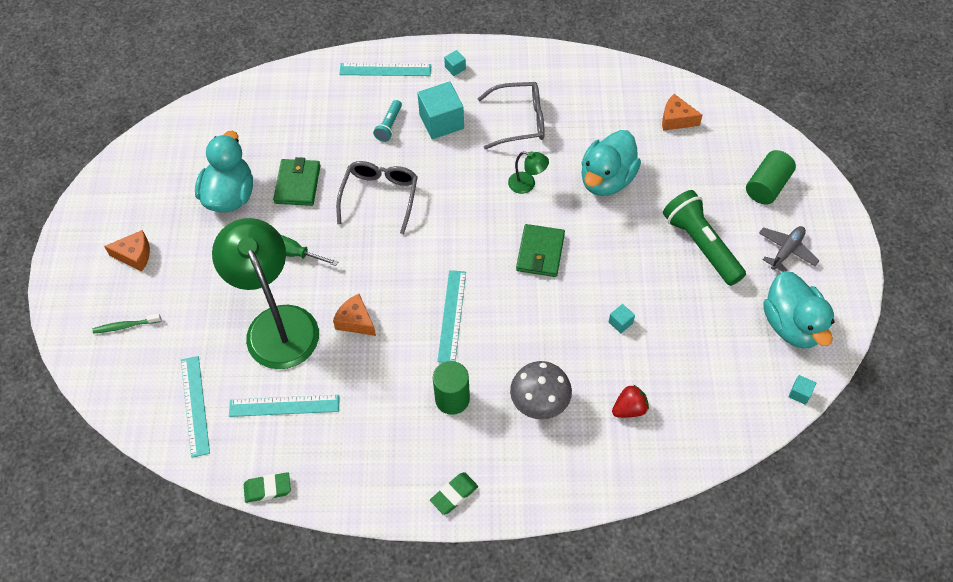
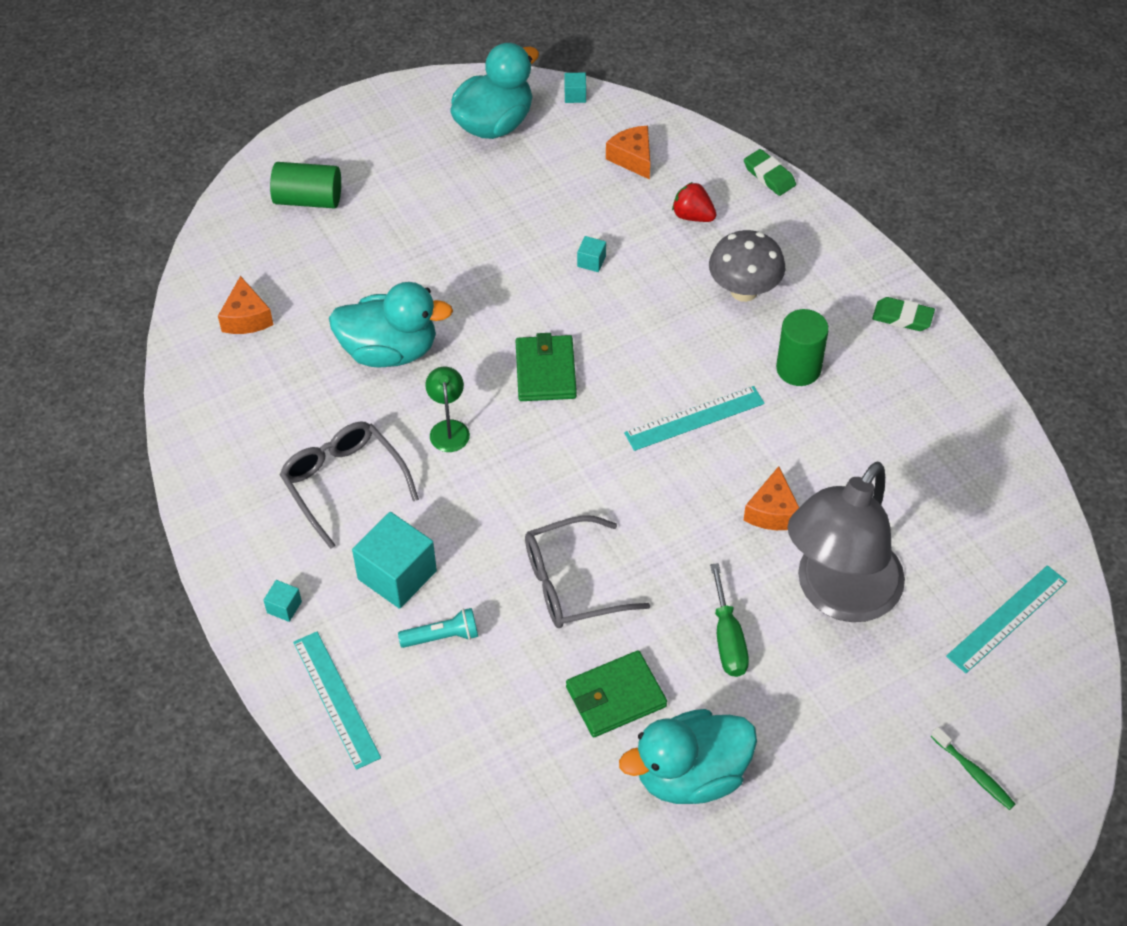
camera: 120 degrees left, 5 degrees down
(135, 255) = (869, 838): orange cheese -> orange cheese (632, 158)
(267, 489) = (1035, 484): green eraser -> green eraser (769, 175)
(277, 324) = (838, 595): green lamp -> grey lamp
(284, 406) = (933, 525): turquoise ruler -> none
(540, 252) = (545, 371): green wallet -> green wallet turned 75 degrees counterclockwise
(701, 245) = (435, 229): green flashlight -> none
(786, 251) = (396, 156): grey plane -> none

